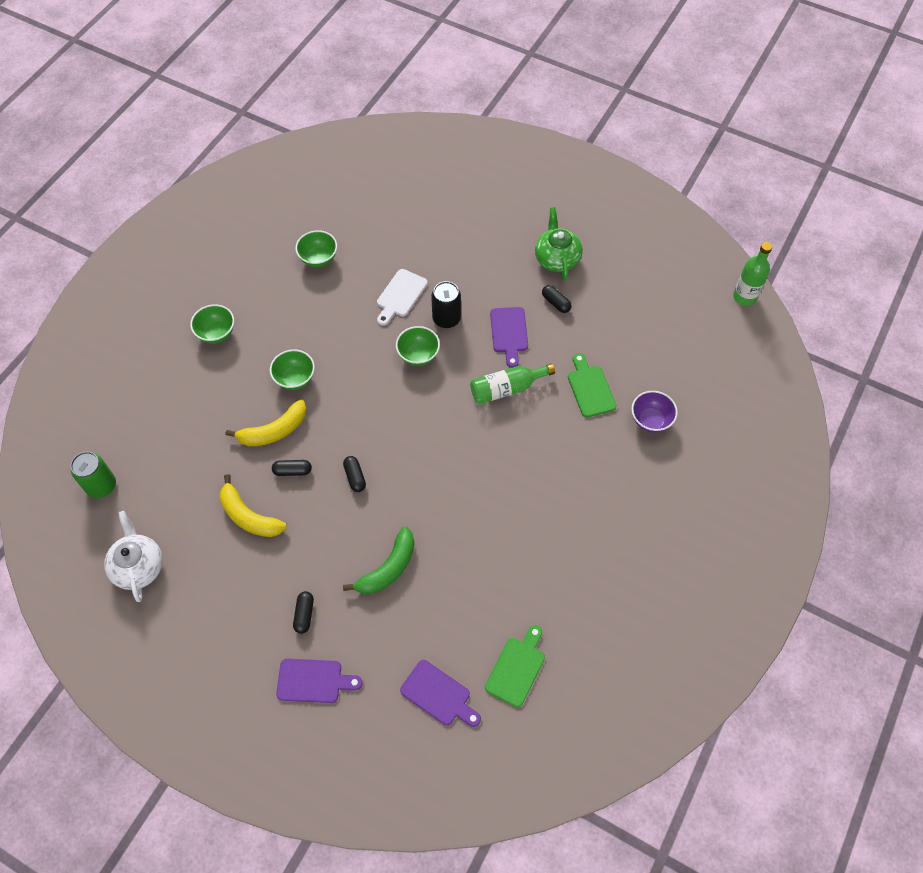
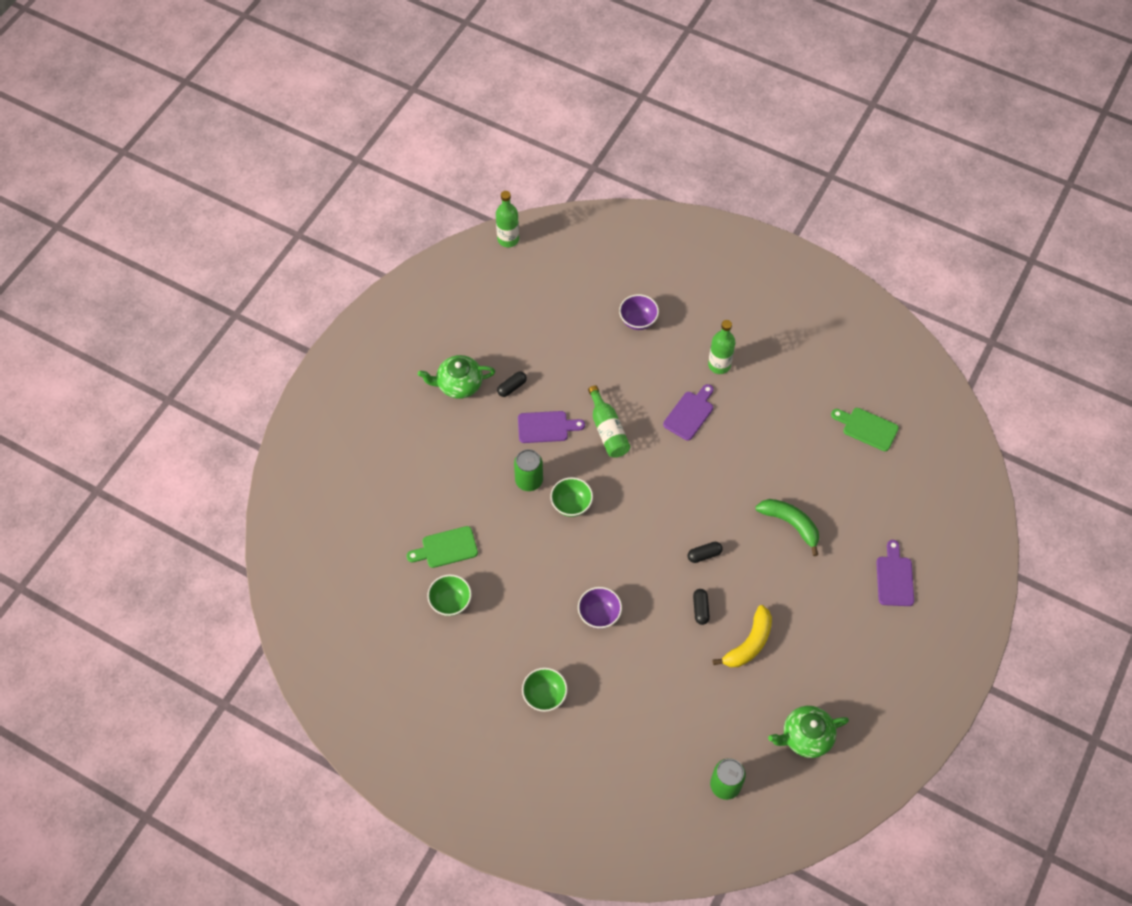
camera: 90 degrees left, 0 degrees up
(138, 566) = (805, 737): white teapot -> green teapot
(274, 431) = (658, 629): yellow banana -> none
(295, 379) = (599, 614): green bowl -> purple bowl
(304, 614) = (838, 589): black capsule -> none
(400, 295) = (500, 522): white cutting board -> none
(438, 695) = (895, 484): purple cutting board -> purple cutting board (690, 413)
(446, 319) = (529, 480): black can -> green can
(590, 388) = (606, 364): green cutting board -> green cutting board (446, 548)
(597, 503) = (719, 365): none -> green bottle

